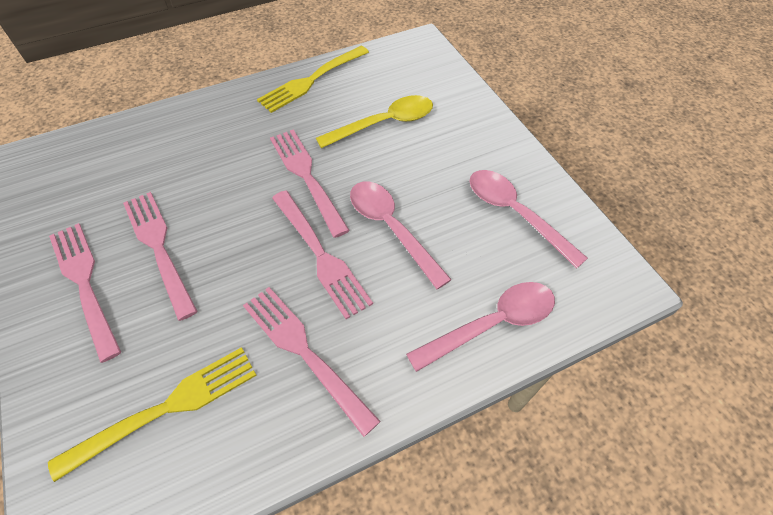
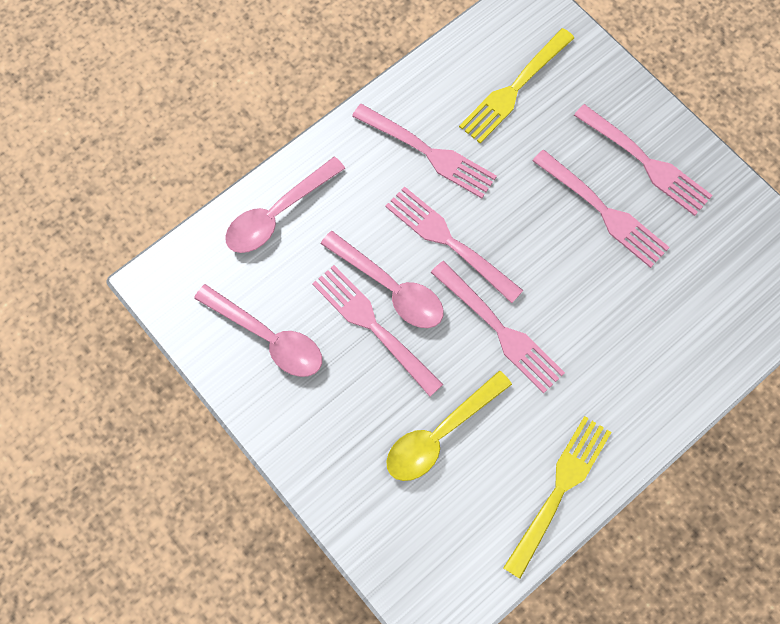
camera: 165 degrees right, 15 degrees up
(415, 201) = (374, 327): none -> pink fork

